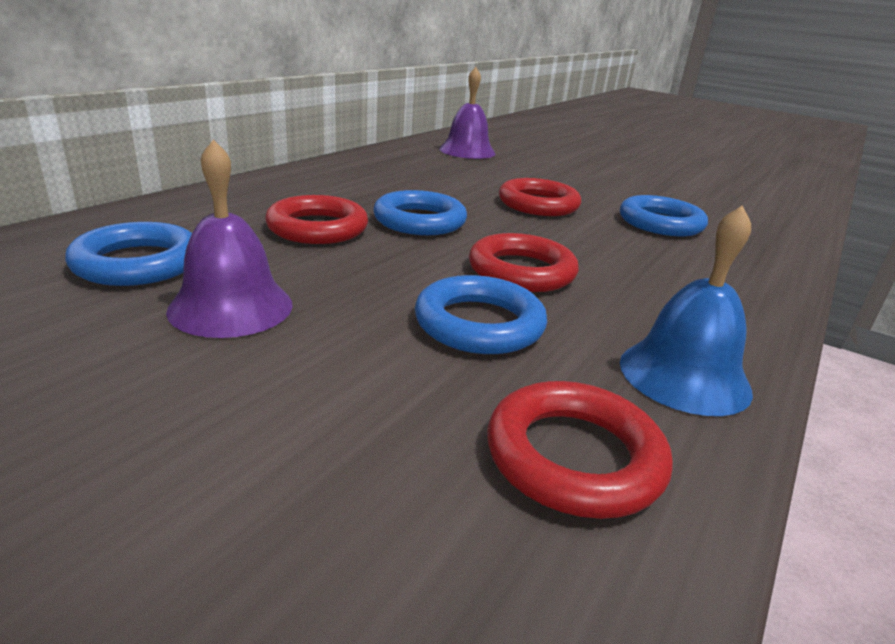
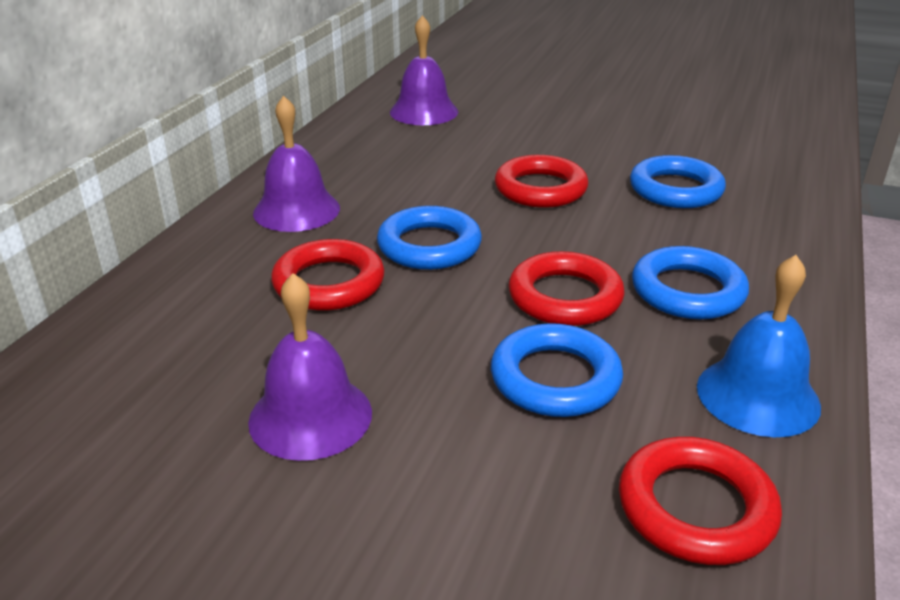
camera: 10 degrees left, 5 degrees up
(138, 263) = (177, 381): blue ring -> blue ring (687, 291)
(325, 185) = (296, 210): none -> purple bell

